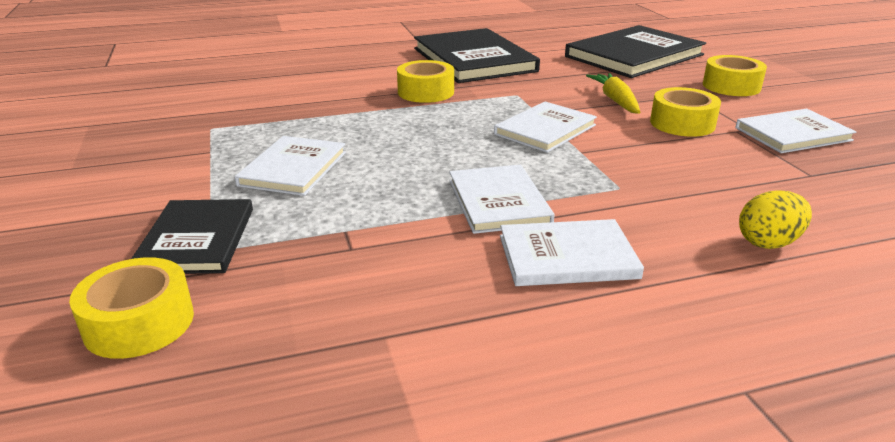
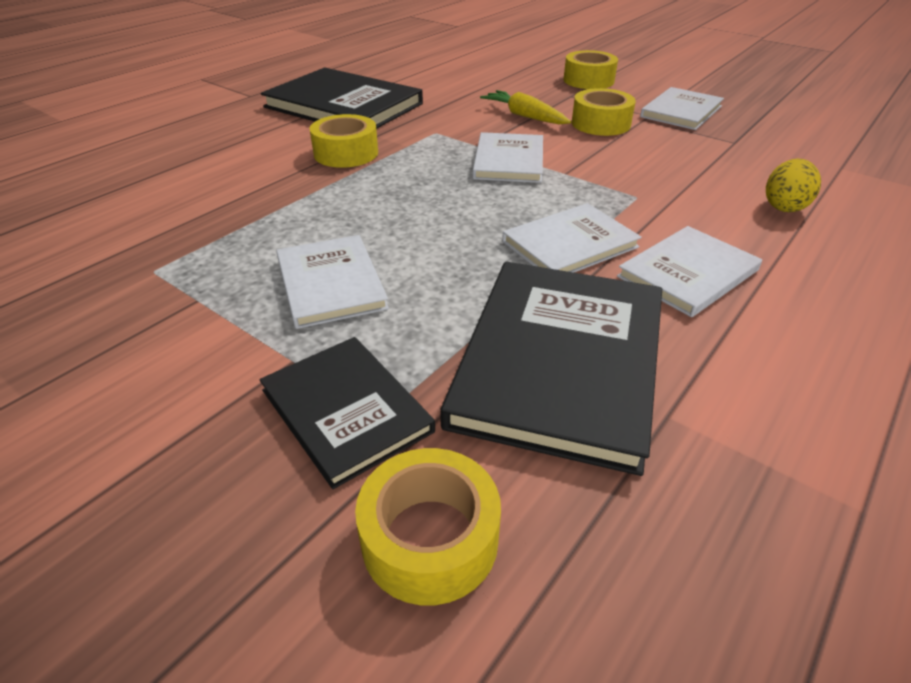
camera: 35 degrees left, 10 degrees up
(498, 202) = (570, 244): white book -> white book turned 75 degrees counterclockwise
(634, 56) = (480, 69): black book -> black book (560, 361)

